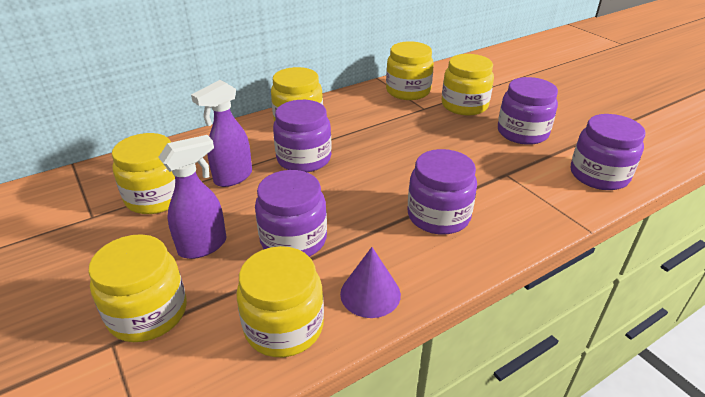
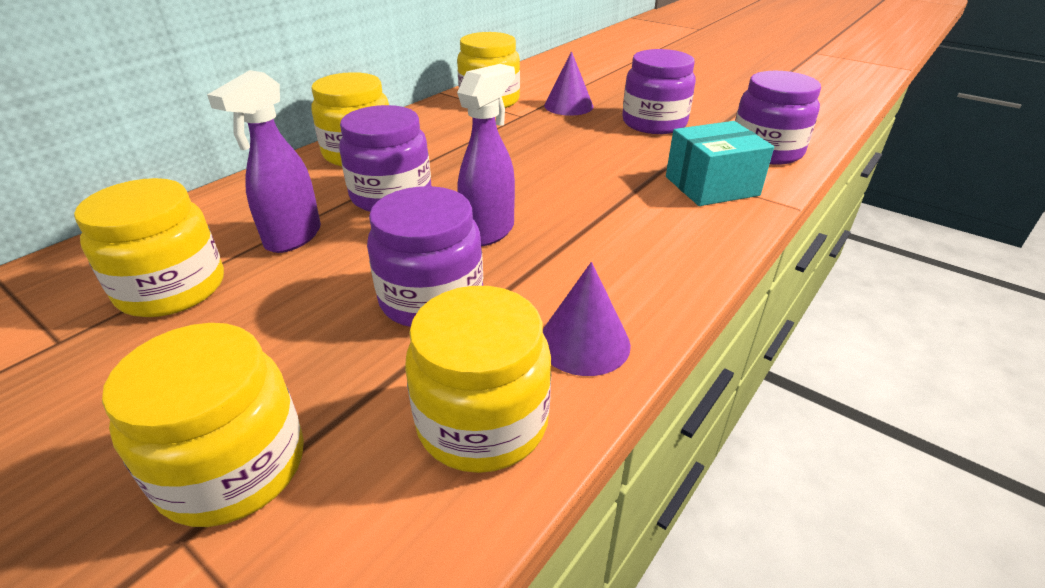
camera: 20 degrees left, 0 degrees up
(203, 246) = (289, 340): purple spray bottle -> purple spray bottle (489, 231)
(438, 216) = (614, 228): purple jar -> none
(464, 105) = (568, 106): yellow jar -> purple cone
(532, 197) = (711, 186): none -> turquoise box

